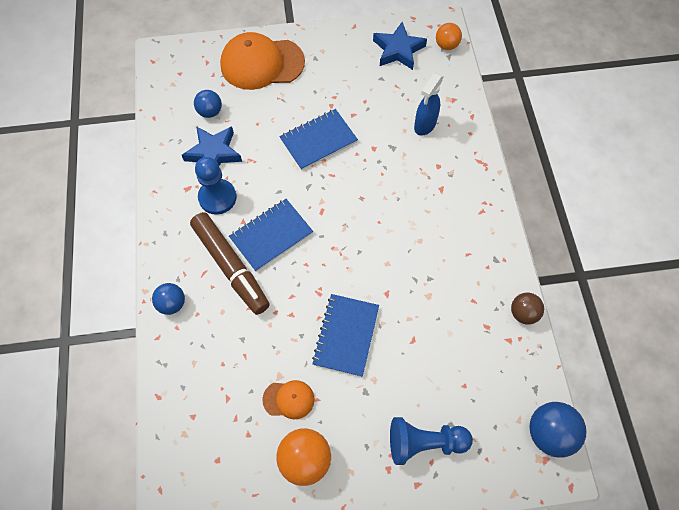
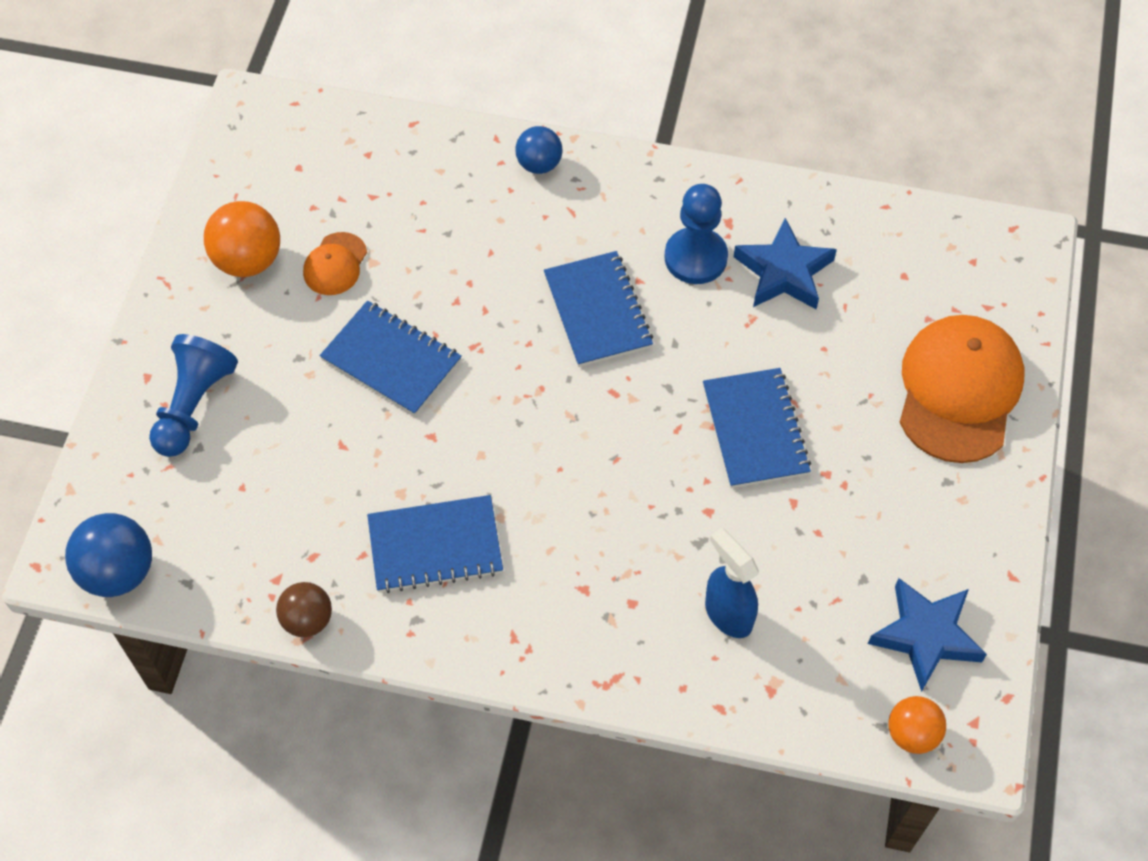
camera: 110 degrees right, 5 degrees down
(210, 112) = (872, 286): blue ball -> none
(230, 266) = (568, 246): brown marker -> none
(451, 266) = (435, 546): none -> blue notebook

